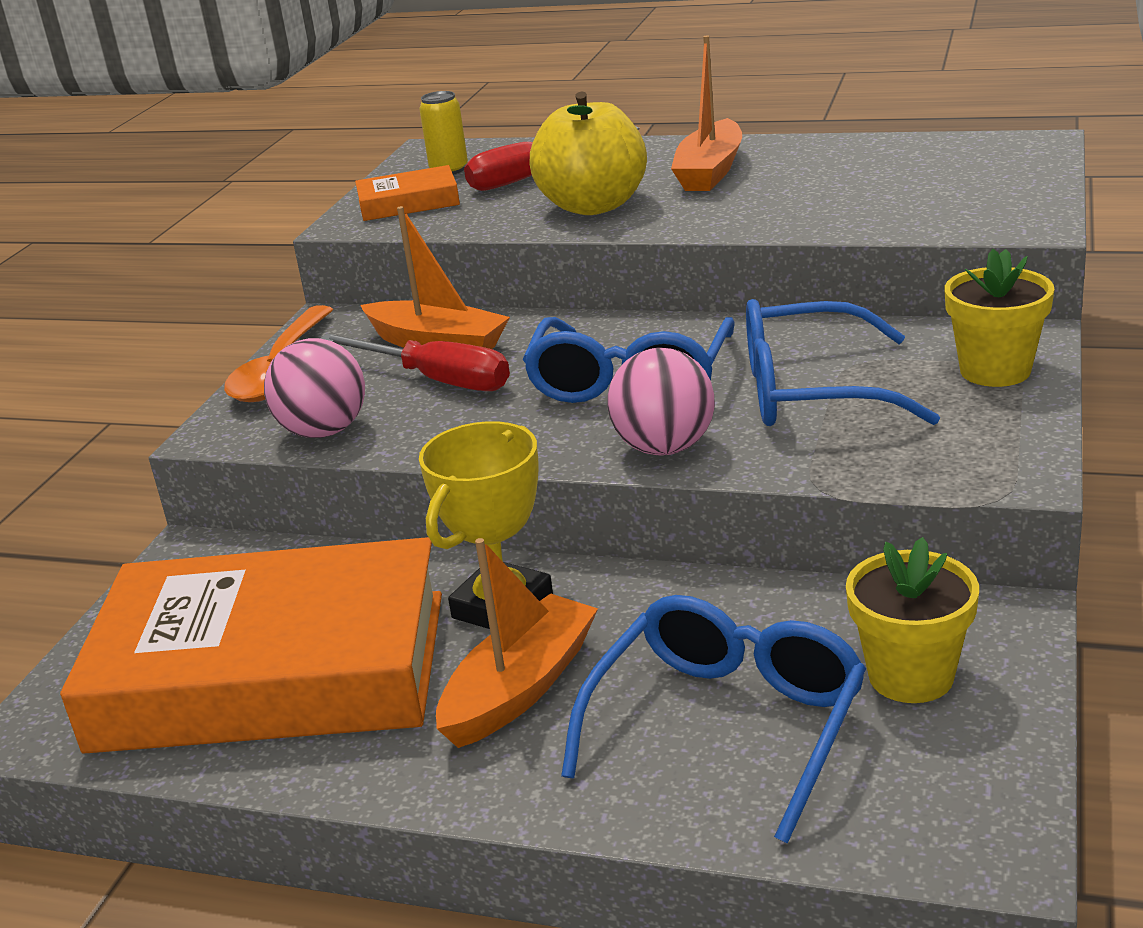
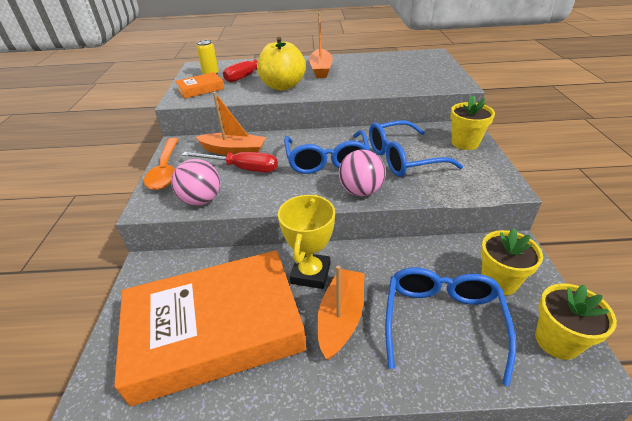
camera: 20 degrees left, 10 degrees up
(958, 795) = (557, 341): none -> yellow flower pot

